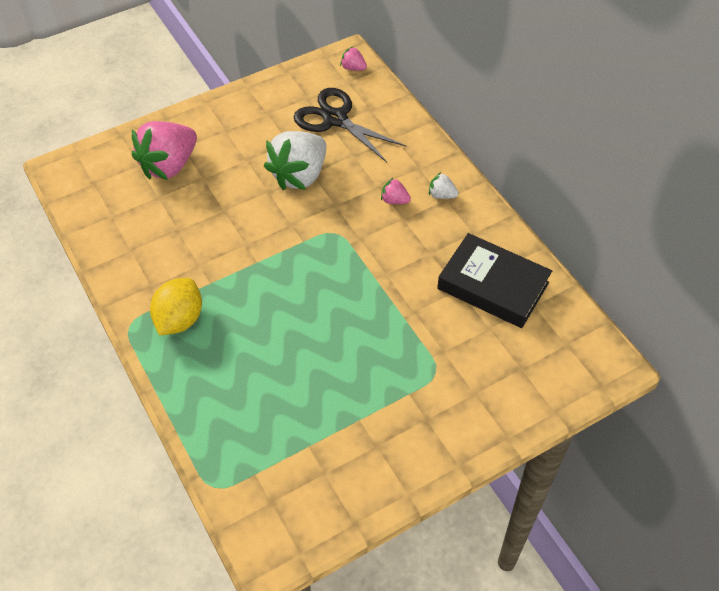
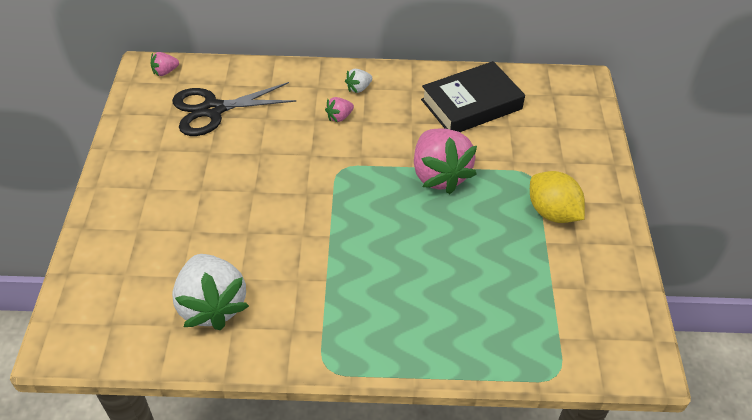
camera: 60 degrees left, 5 degrees down
(169, 165) = (150, 250): pink strawberry -> pink strawberry (439, 175)
(179, 319) = (351, 322): yellow lemon -> yellow lemon (552, 212)
(299, 175) = (255, 162): white strawberry -> white strawberry (212, 305)

